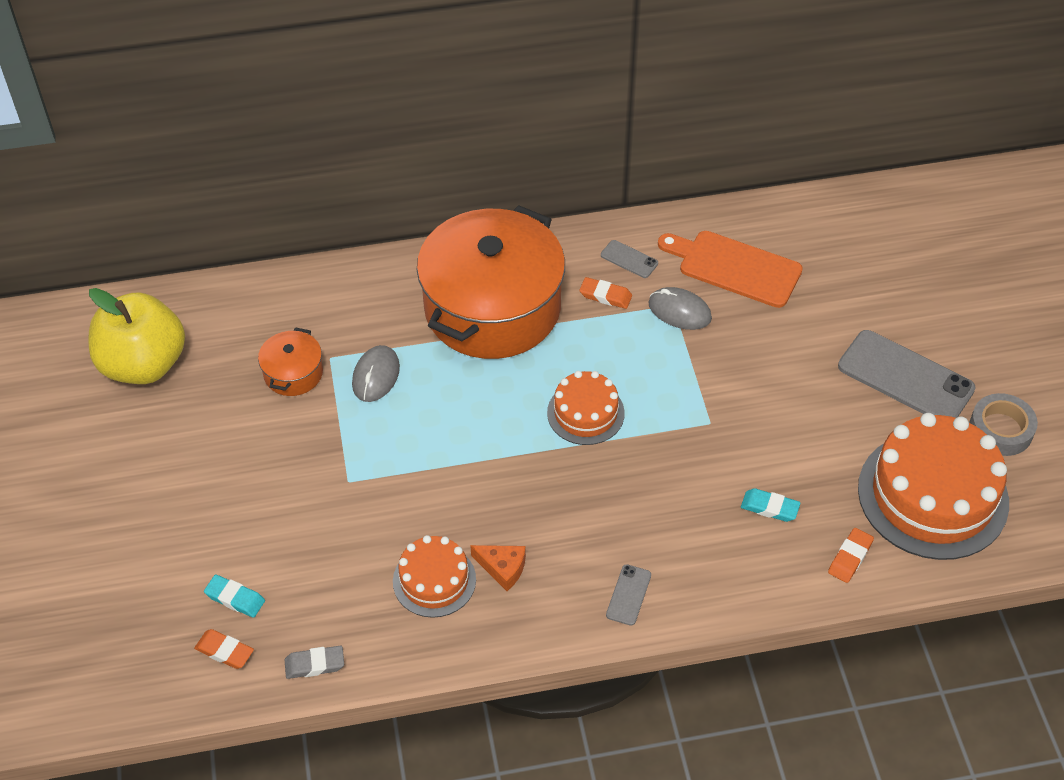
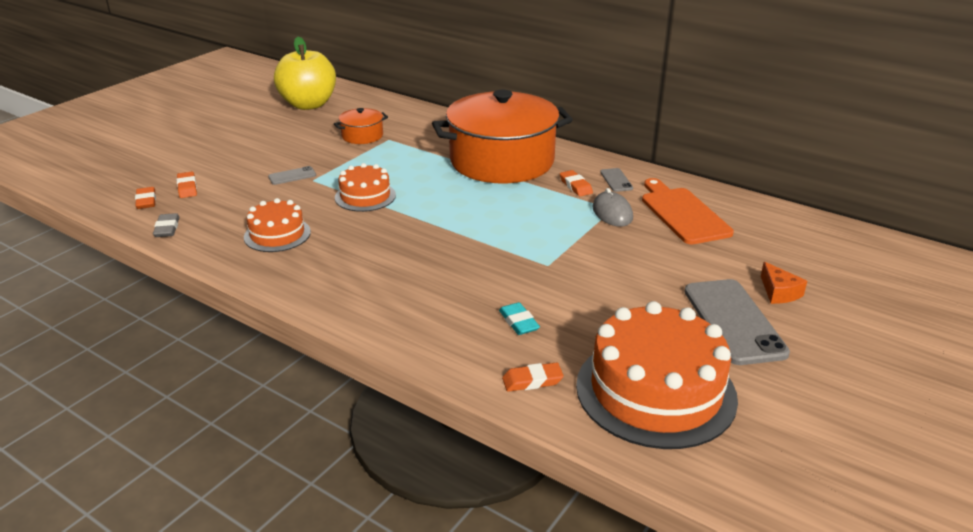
camera: 45 degrees right, 20 degrees down
(235, 598) = (187, 188): turquoise eraser -> orange eraser
(315, 664) = (167, 228): grey eraser -> grey eraser turned 45 degrees clockwise
(376, 376) = (397, 154): grey mouse -> none
(502, 568) = (317, 251): orange cheese -> orange cheese (779, 292)
(585, 413) = (478, 221): orange cake -> orange cake (365, 196)
(628, 595) = (359, 303): grey phone -> grey phone (292, 176)
(1000, 429) = (778, 392): grey tape -> none

